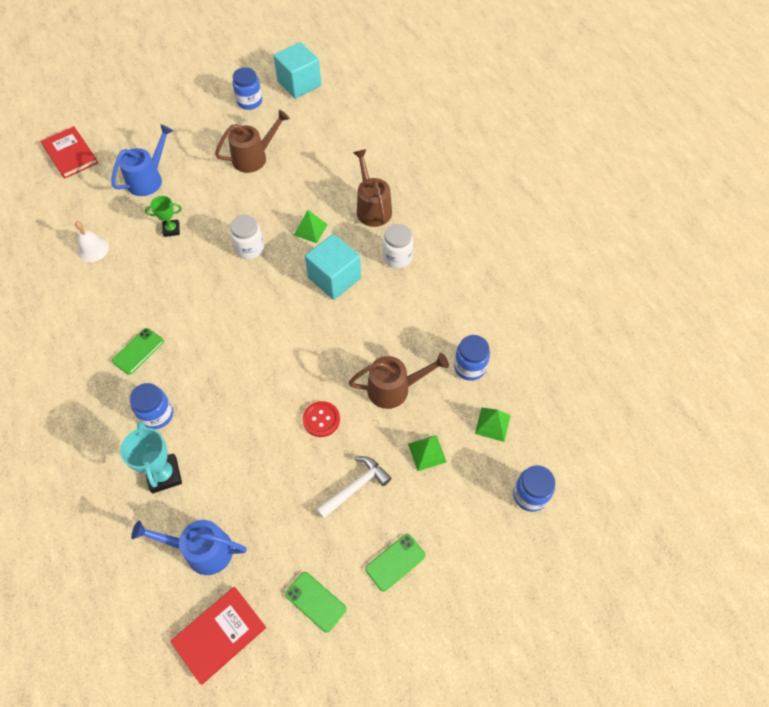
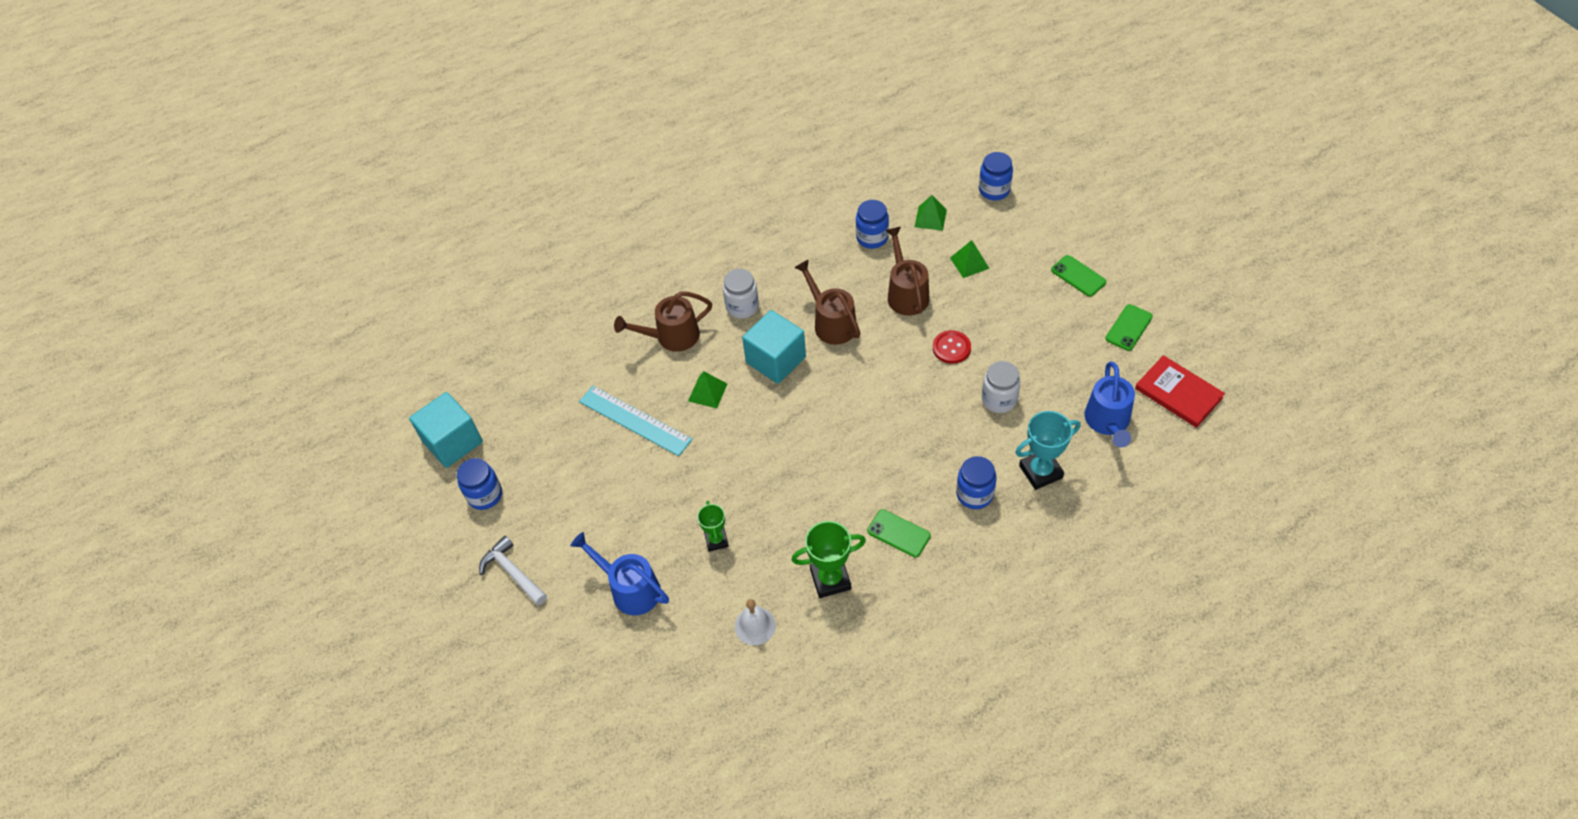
camera: 90 degrees left, 5 degrees down
(70, 154) = (582, 708): red book -> none
(113, 299) = (830, 579): none -> green trophy
(249, 248) = (740, 449): white jar -> white jar (999, 399)
(254, 157) = (590, 470): brown watering can -> brown watering can (831, 322)
(293, 183) = (635, 420): none -> turquoise ruler
(355, 487) = (1016, 312): white hammer -> white hammer (513, 572)

